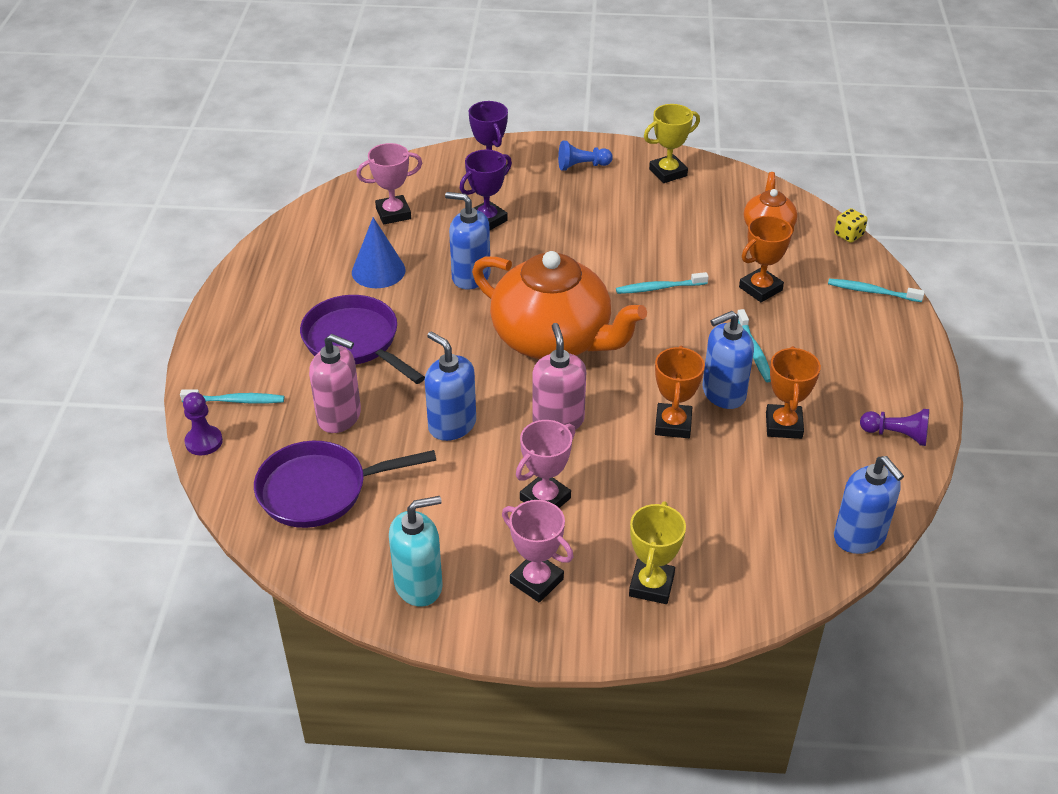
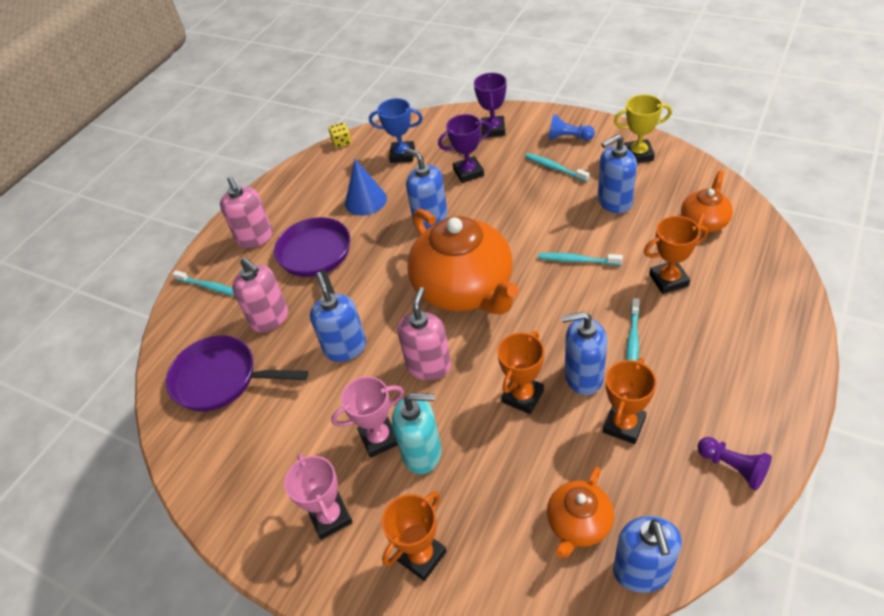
camera: 30 degrees right, 5 degrees up
(204, 442) = (171, 315): purple pawn -> none
(259, 336) = (255, 238): none -> pink soap dispenser
(393, 213) = (402, 155): pink trophy -> blue trophy
(419, 585) = (241, 489): turquoise soap dispenser -> turquoise soap dispenser (422, 453)
(651, 585) = (421, 556): yellow trophy -> orange trophy
(667, 224) = (614, 202): none -> blue soap dispenser
(785, 516) = (578, 523): none -> orange teapot
(848, 235) = (780, 243): yellow dice -> yellow dice (342, 142)
(872, 291) = (777, 306): turquoise toothbrush -> turquoise toothbrush (555, 168)

